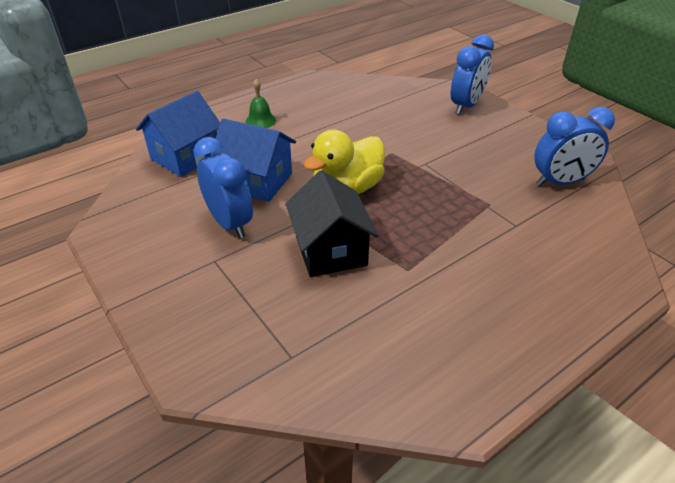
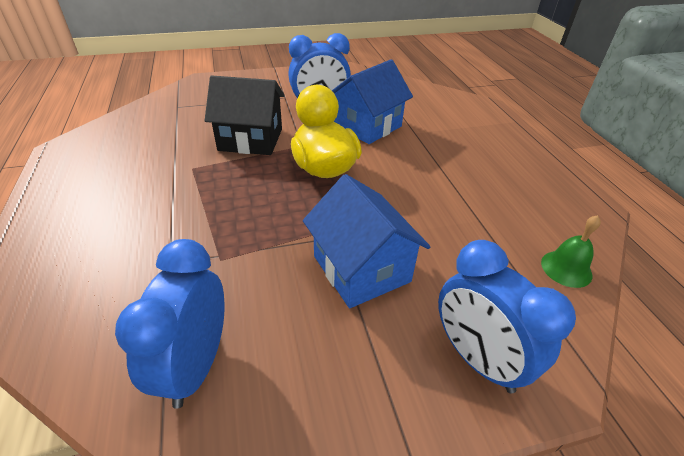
camera: 110 degrees right, 0 degrees up
(185, 157) = (424, 102): blue house -> blue house (361, 268)
(260, 121) = (478, 146): green bell -> green bell (566, 268)

